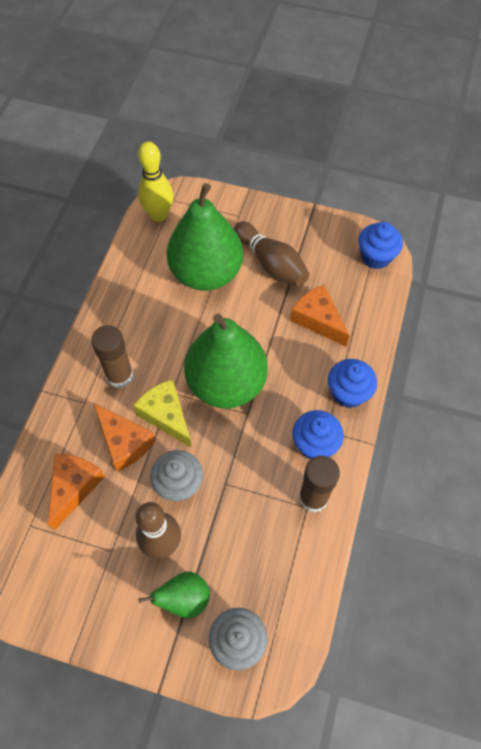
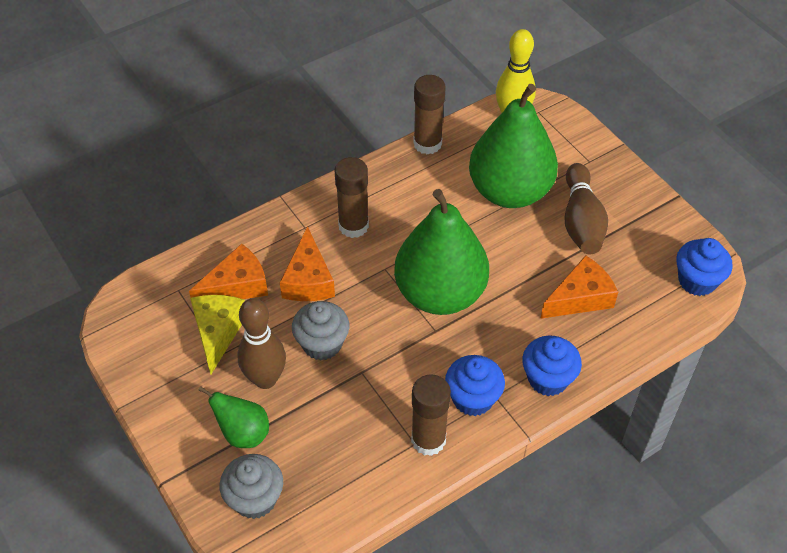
camera: 40 degrees right, 10 degrees down
(117, 275) = (427, 144): none -> brown glue stick
(166, 415) = (363, 283): yellow cheese -> yellow cheese (217, 332)
(318, 320) = (580, 298): orange cheese -> orange cheese turned 60 degrees clockwise

